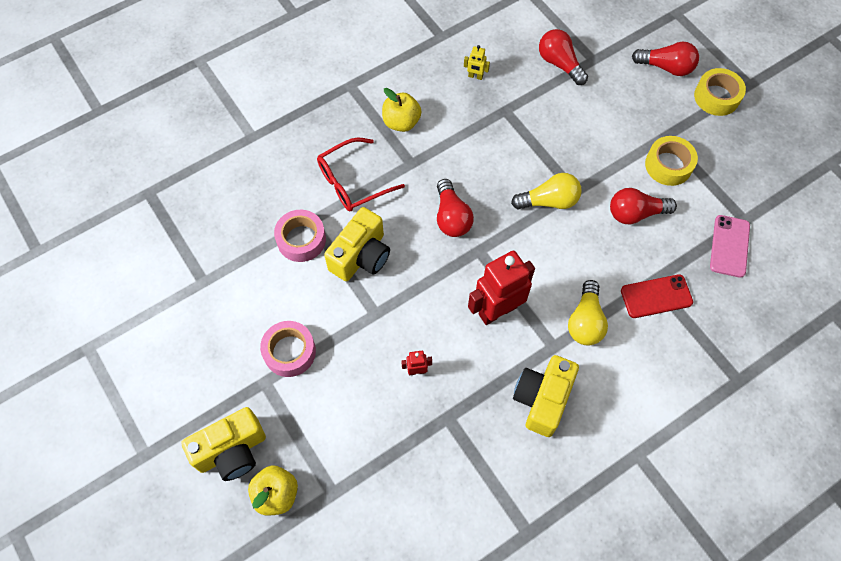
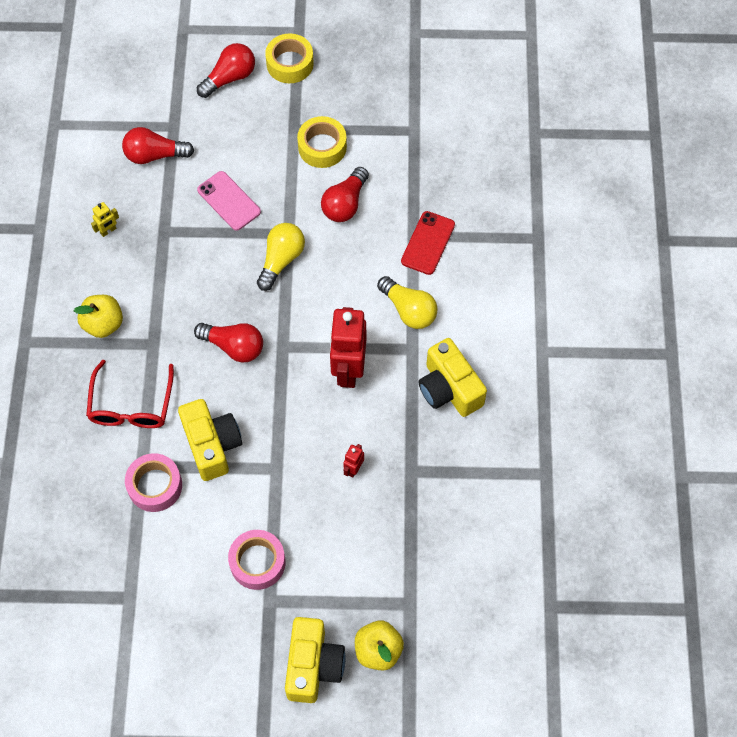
camera: 55 degrees left, 0 degrees up
(729, 246) = (427, 159): pink phone -> pink phone (229, 201)

